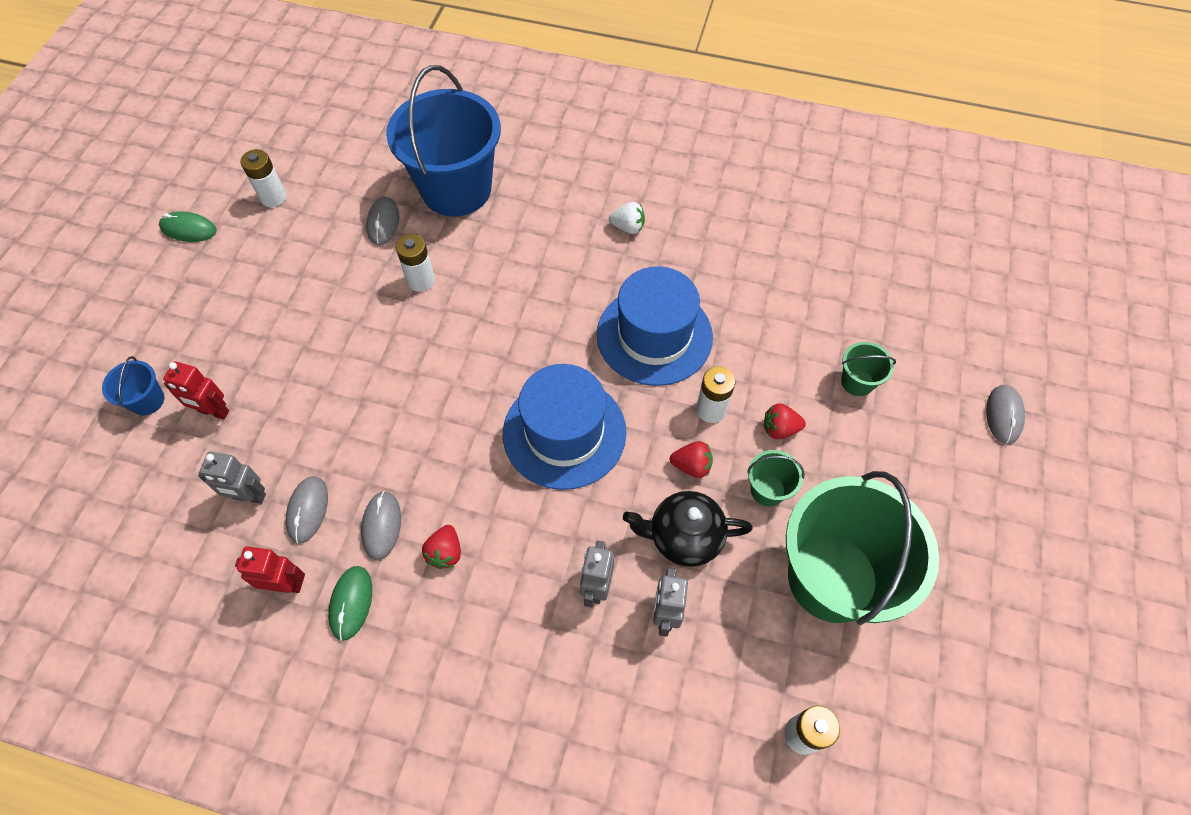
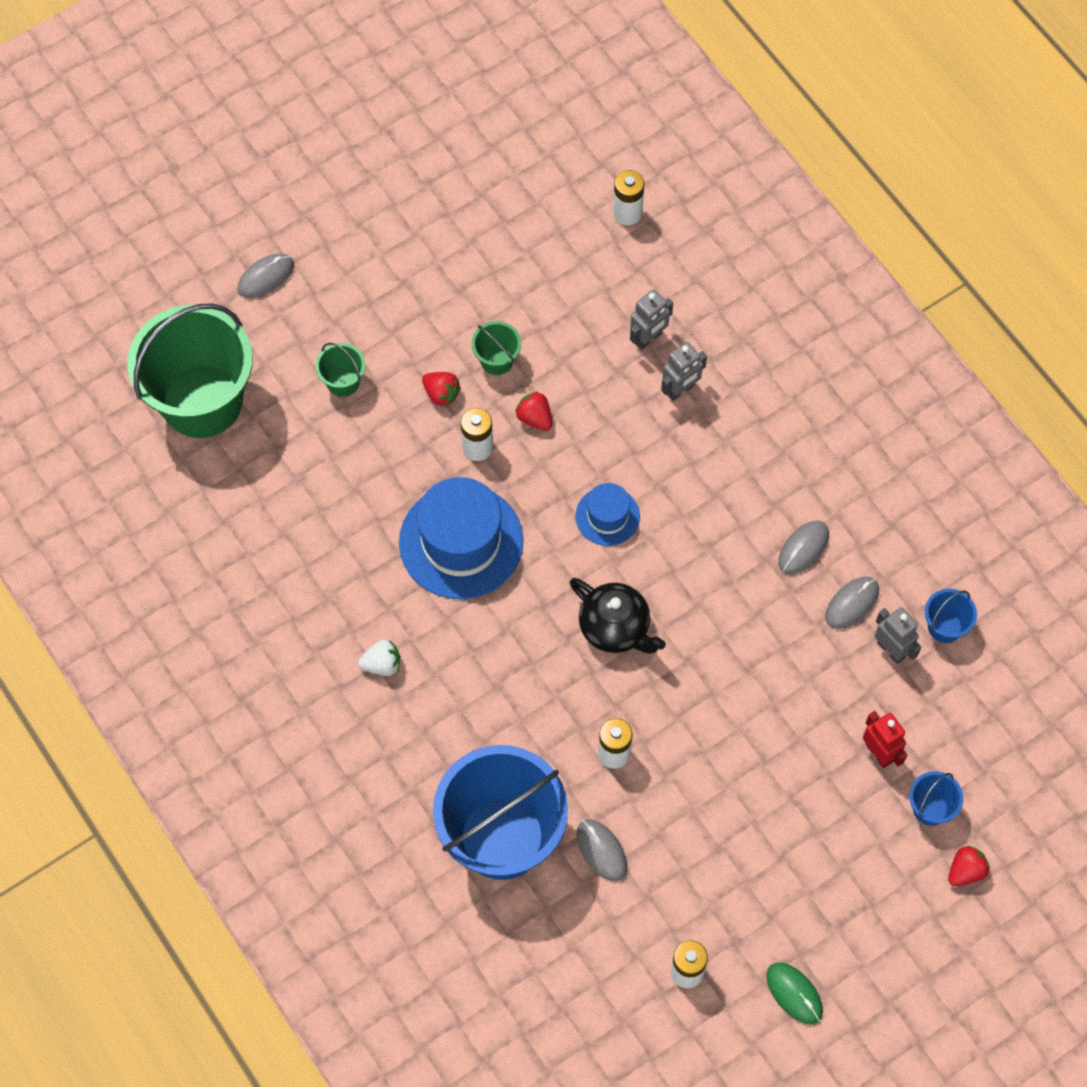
camera: 140 degrees left, 5 degrees up
(210, 549) = (944, 626): none -> blue bucket
(285, 584) = (902, 557): red robot -> none
(351, 603) = (863, 508): green mouse -> none
(383, 223) = (601, 850): grey mouse -> grey mouse turned 75 degrees counterclockwise
(445, 552) = (769, 493): red strawberry -> red strawberry (965, 871)
(564, 432) = (607, 516): blue hat -> blue hat, size x0.52
(628, 227) = (382, 664): white strawberry -> white strawberry turned 120 degrees clockwise
(684, 537) = (589, 375): black teapot -> black teapot (615, 628)
(832, 578) = (513, 275): green bucket -> green bucket (202, 401)

